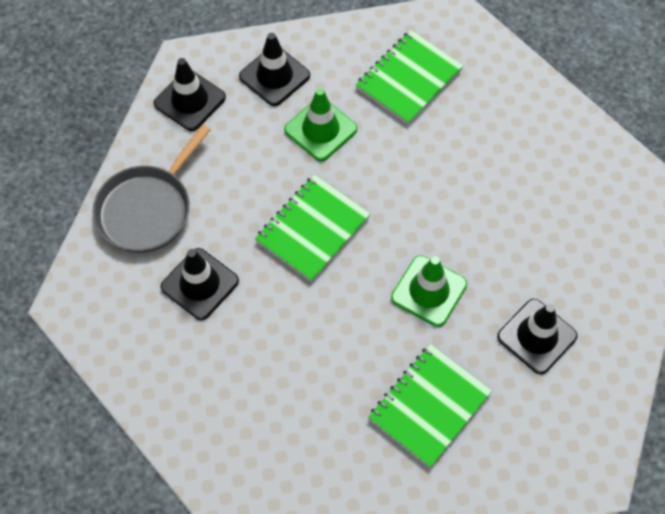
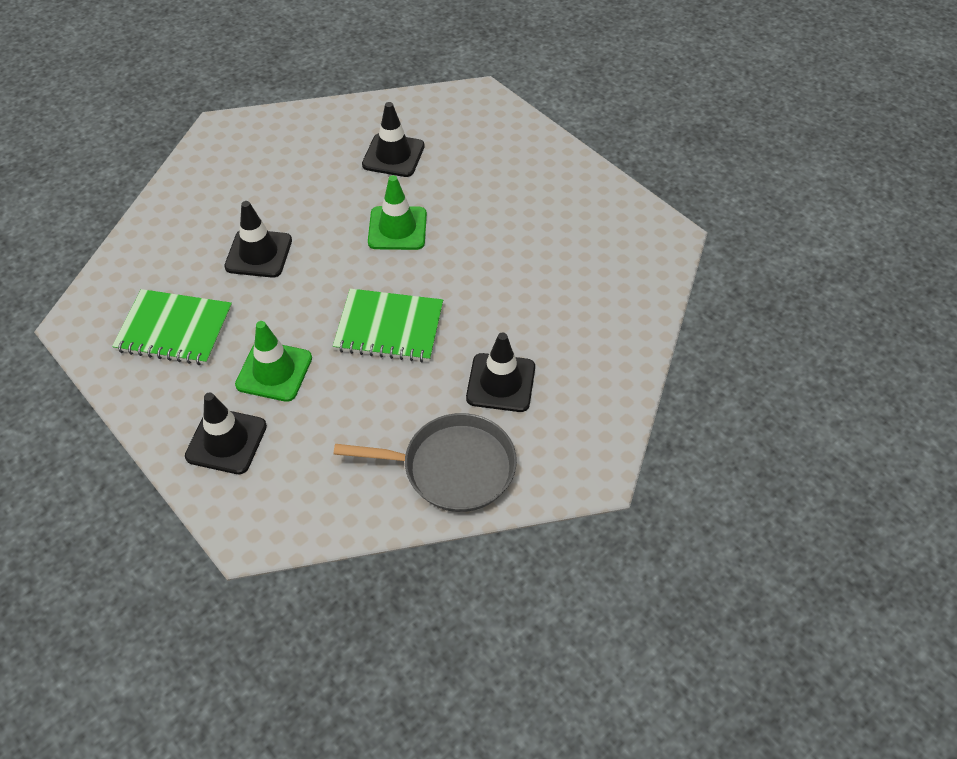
camera: 120 degrees left, 10 degrees down
(190, 100) = (299, 502): black traffic cone -> black traffic cone (258, 254)
(429, 406) = (495, 191): green notebook -> none

